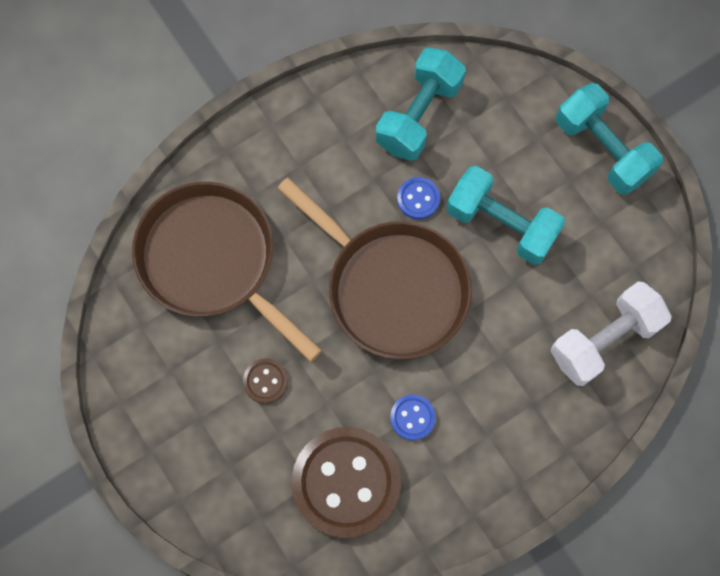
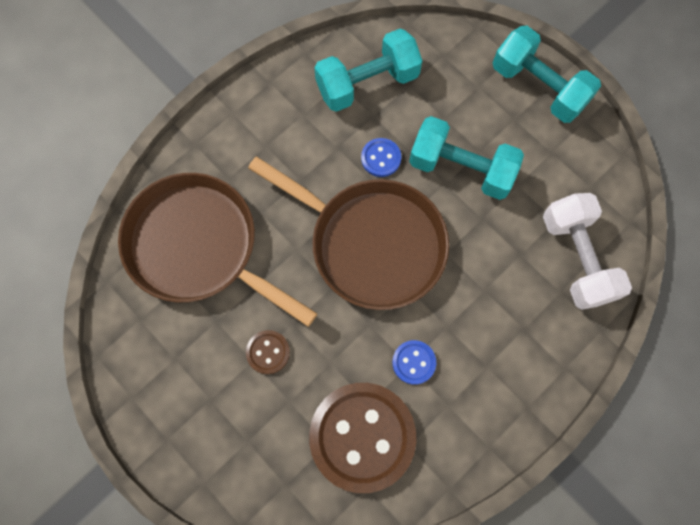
camera: 10 degrees left, 0 degrees up
(419, 115) = (367, 83): turquoise dumbbell -> turquoise dumbbell turned 45 degrees clockwise
(604, 340) = (576, 258): white dumbbell -> white dumbbell turned 60 degrees counterclockwise

